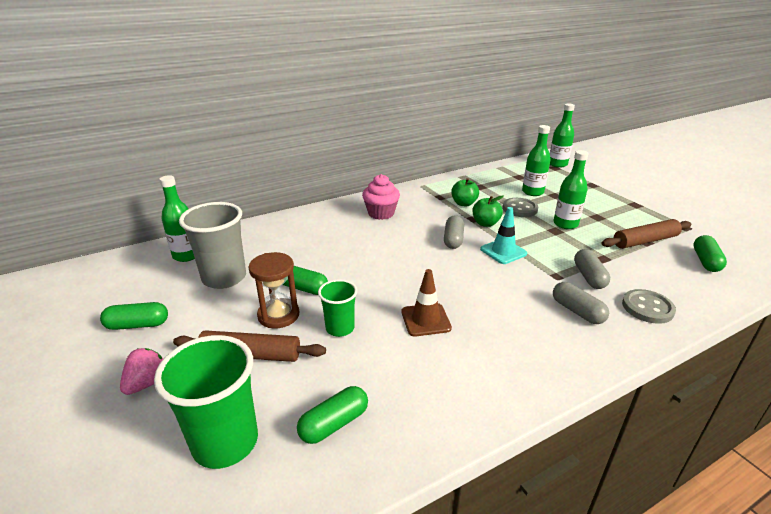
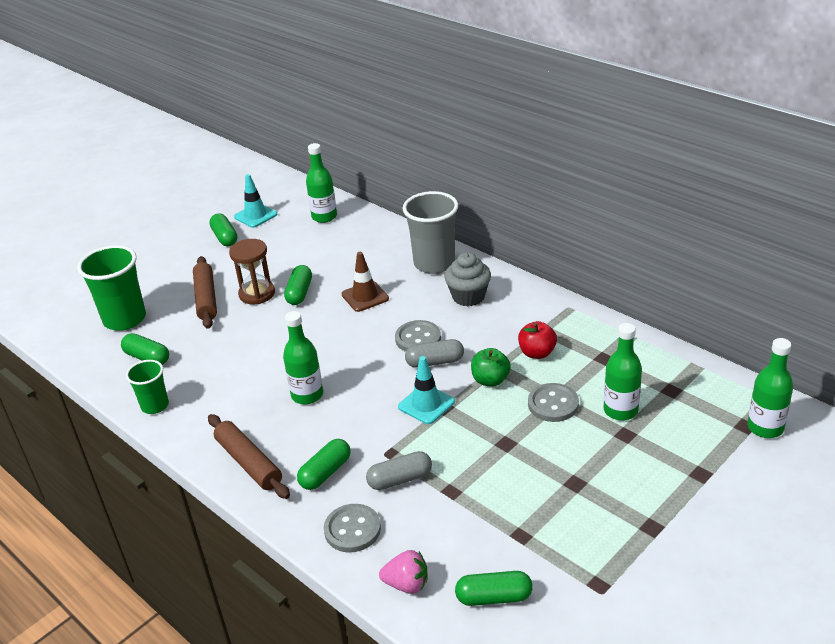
camera: 75 degrees right, 5 degrees up
(123, 296) = (255, 216): none -> turquoise traffic cone
(147, 383) = (168, 268): pink strawberry -> pink strawberry (407, 584)
(224, 278) = (298, 248): grey cup -> grey cup (434, 263)
(340, 328) = (250, 330): green cup -> green cup (155, 406)
(381, 213) = (468, 297): pink cupcake -> grey cupcake
(419, 241) = (418, 338): none -> grey button
(425, 320) = (277, 373): brown traffic cone -> brown traffic cone (365, 296)
(464, 203) = (537, 353): green apple -> red apple
(565, 224) = (531, 451): green bottle -> green bottle (307, 395)
(577, 311) = (325, 473): grey capsule -> green capsule
(645, 241) = (523, 534): brown rolling pin -> brown rolling pin (249, 463)

